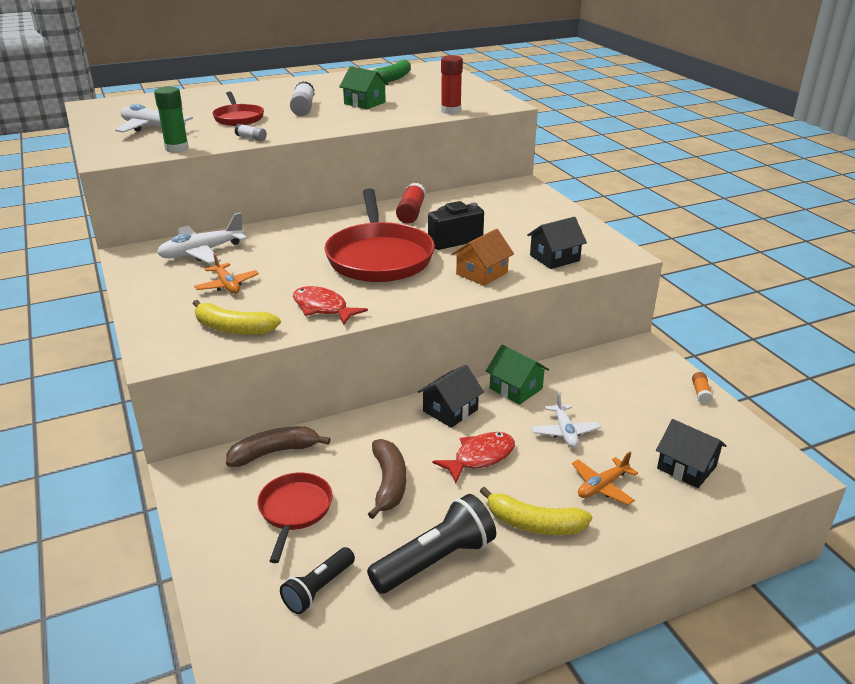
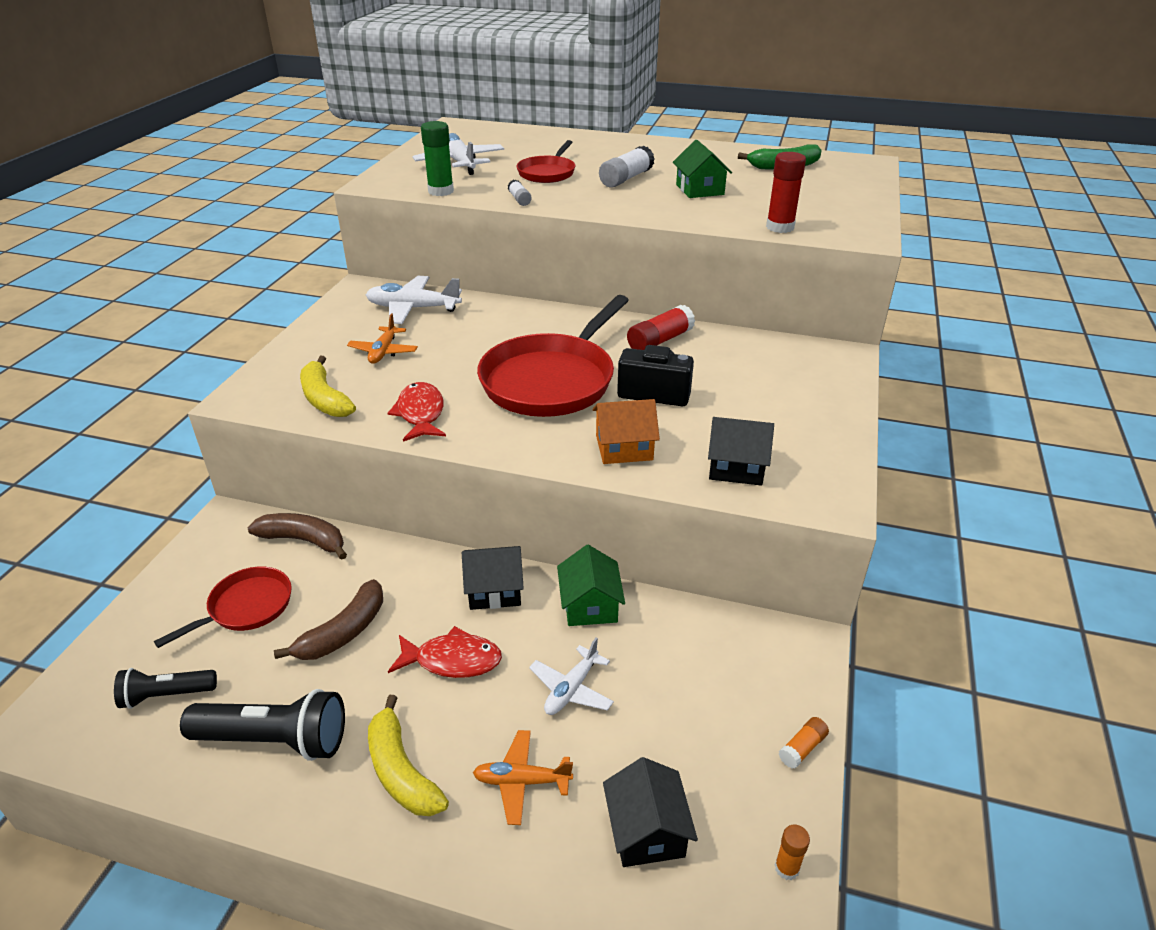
camera: 40 degrees right, 5 degrees up
(758, 442) = (786, 868): none -> orange glue stick

